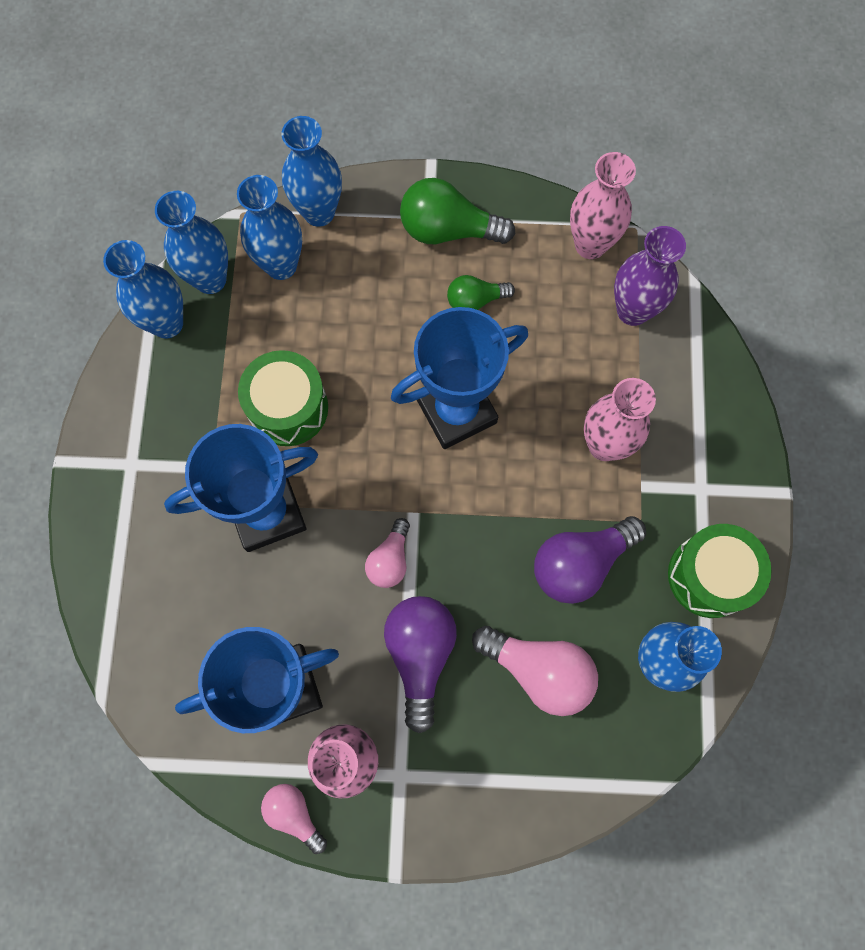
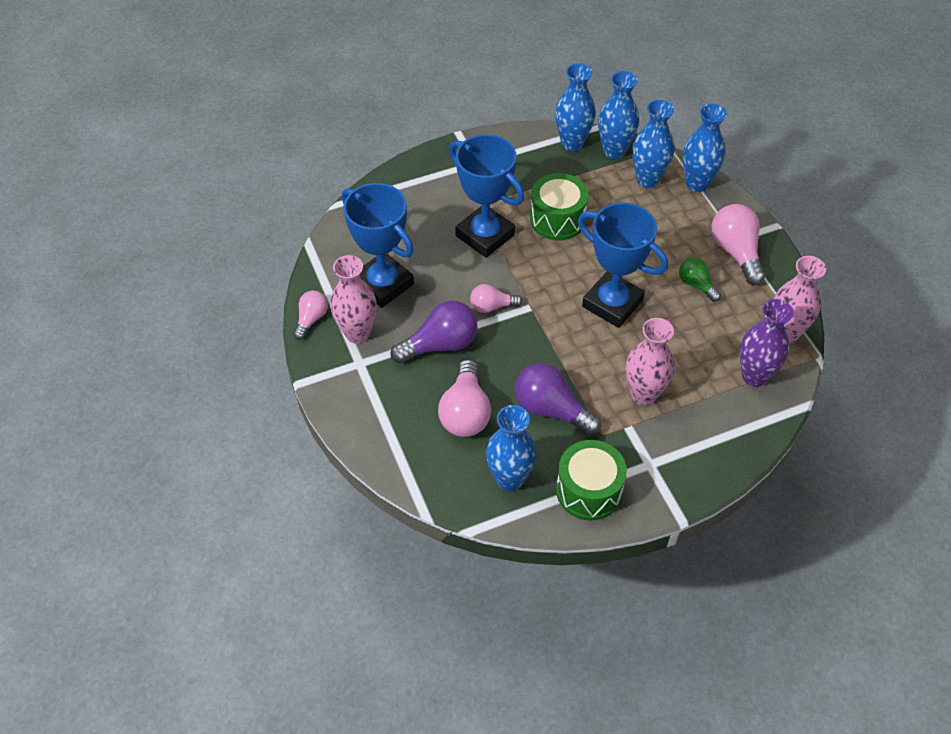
camera: 65 degrees right, 20 degrees down
(448, 230) = (736, 252): green light bulb -> pink light bulb

